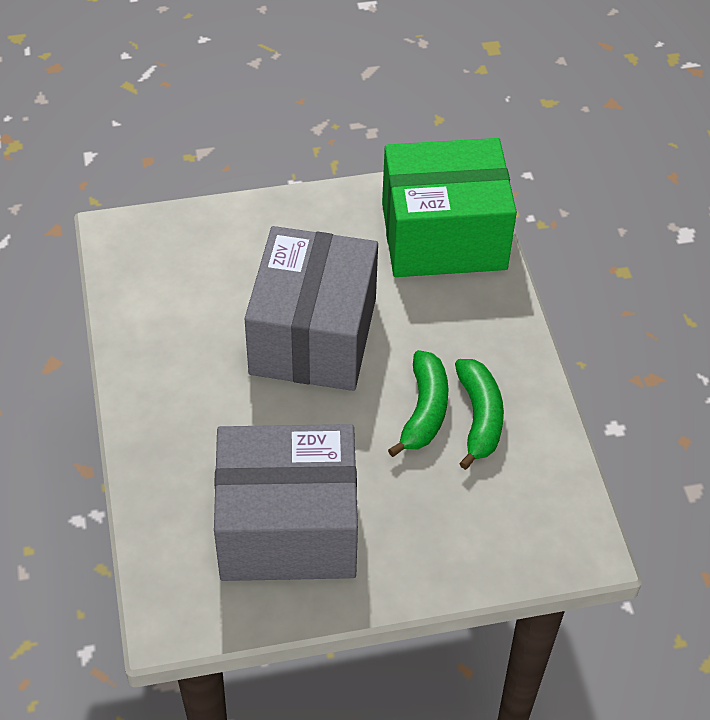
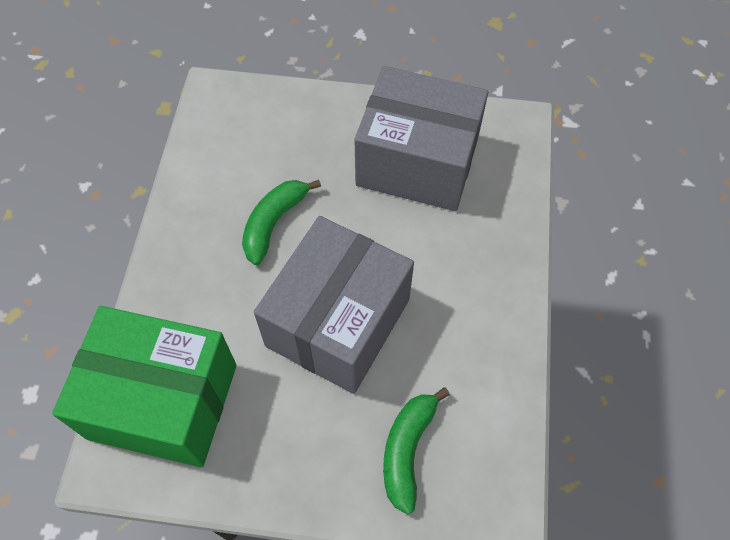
camera: 160 degrees left, 10 degrees up
(479, 418) = (233, 205): green banana -> green banana (407, 450)

